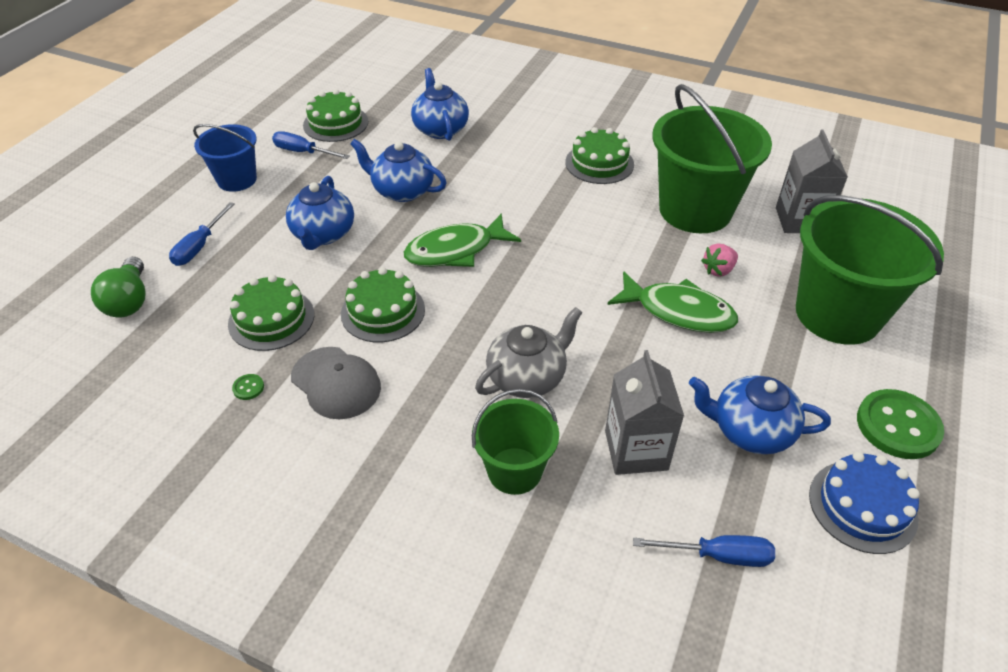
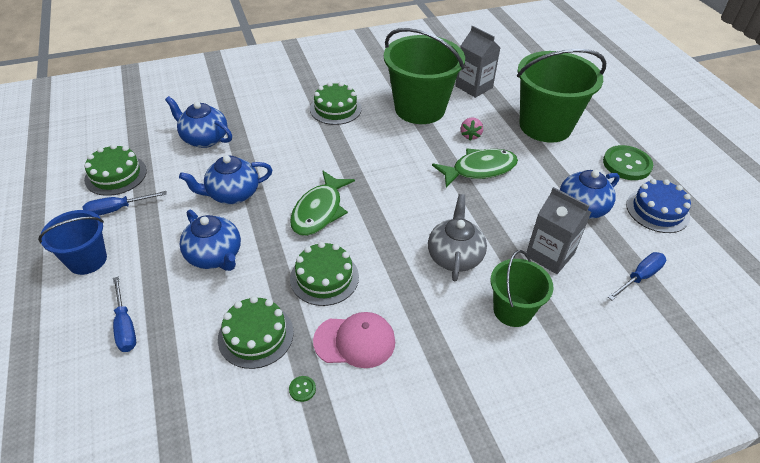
camera: 45 degrees left, 0 degrees up
(129, 301) = (120, 404): green light bulb -> none
(336, 383) = (355, 341): grey cap -> pink cap

